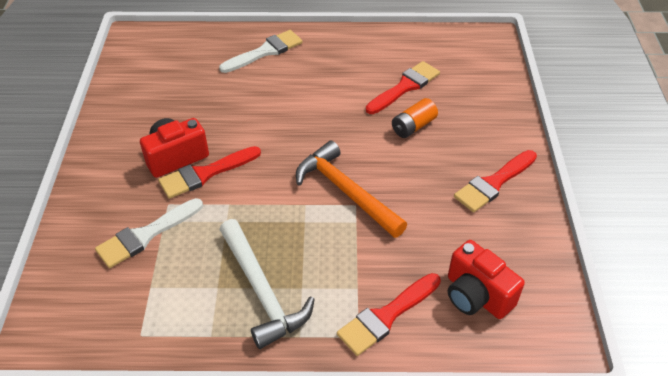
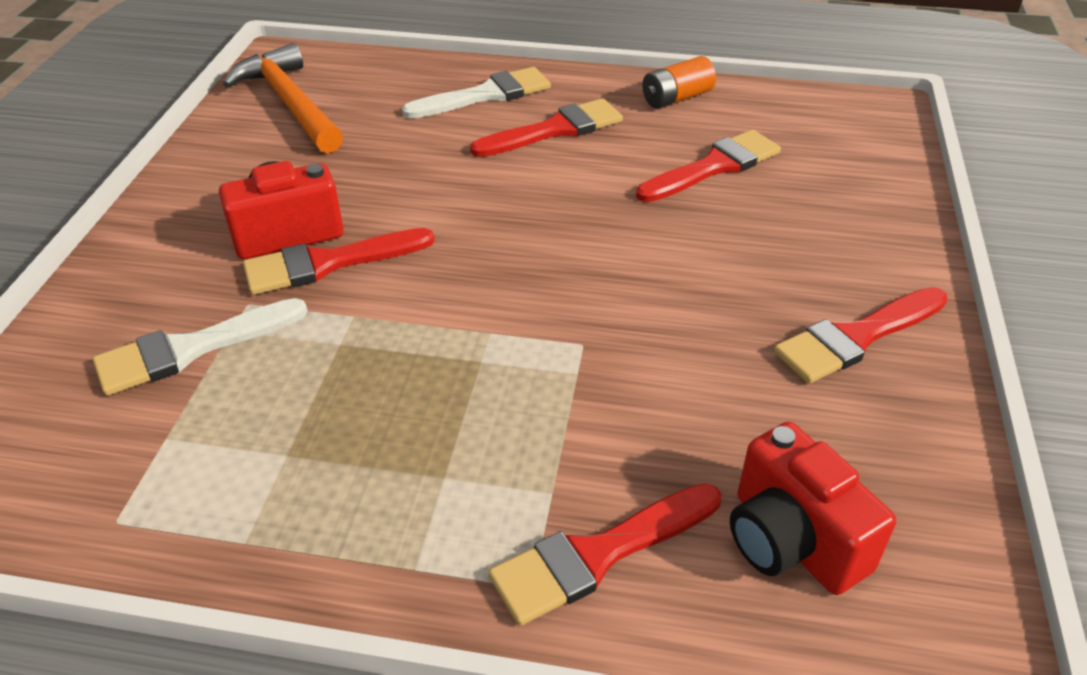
camera: 10 degrees right, 5 degrees down
(261, 291) = (366, 473): white hammer -> none
(311, 71) = (555, 130): none -> red brush
(346, 191) = (570, 319): orange hammer -> orange hammer (290, 103)
(413, 126) = (717, 228): orange battery -> orange battery (676, 98)

